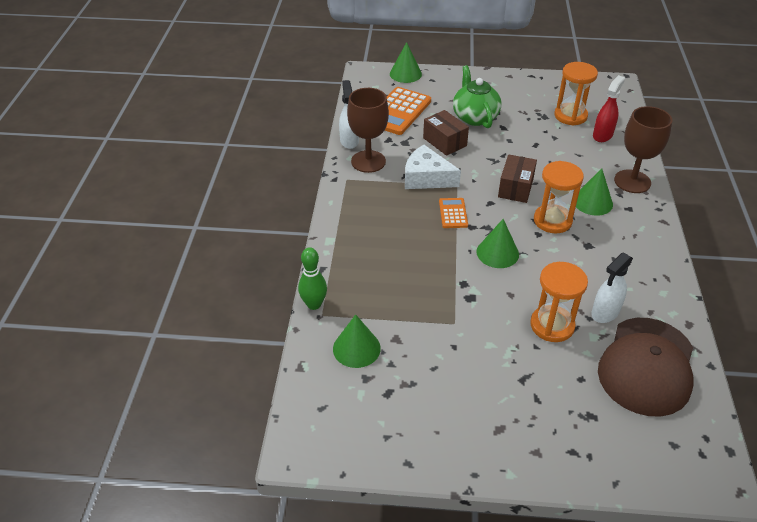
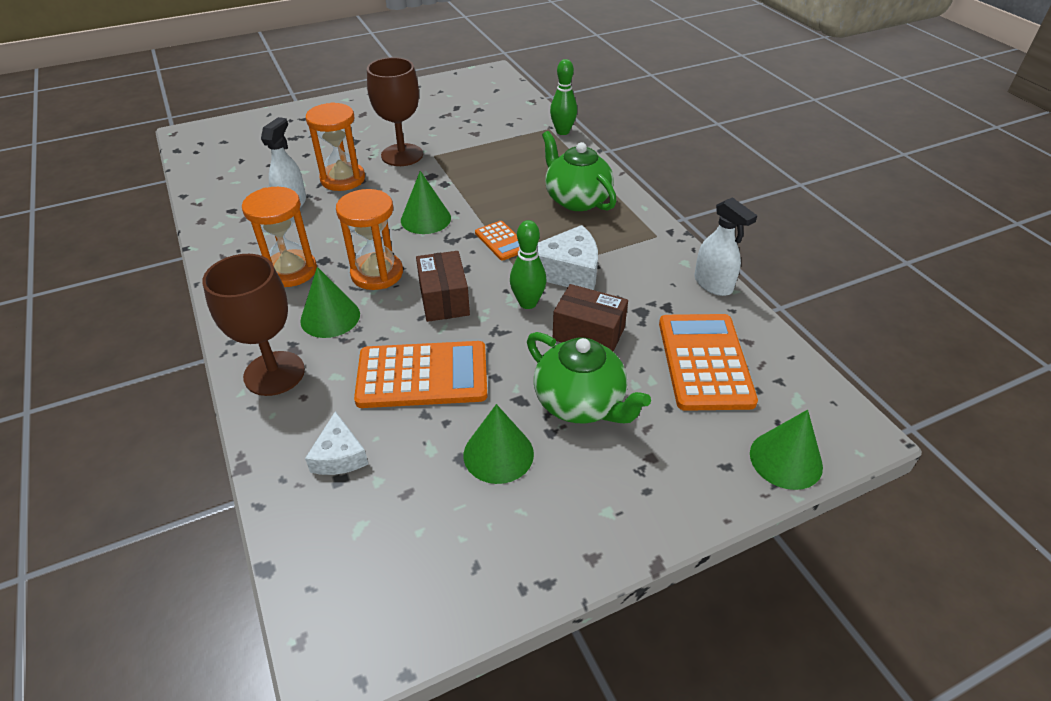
camera: 150 degrees right, 0 degrees up
(356, 348) = (501, 120): green cone -> green cone (498, 454)
(368, 161) = (657, 266): brown goblet -> brown goblet (402, 155)
(372, 226) = (576, 199): none -> green teapot
(465, 168) = (528, 303): none -> green bowling pin
(548, 153) = (422, 375): none -> orange calculator
(570, 116) = (414, 482): orange hourglass -> orange hourglass (291, 271)
(602, 135) = (339, 456): red spray bottle -> white cheese
(647, 366) = (246, 178): brown cap -> none

